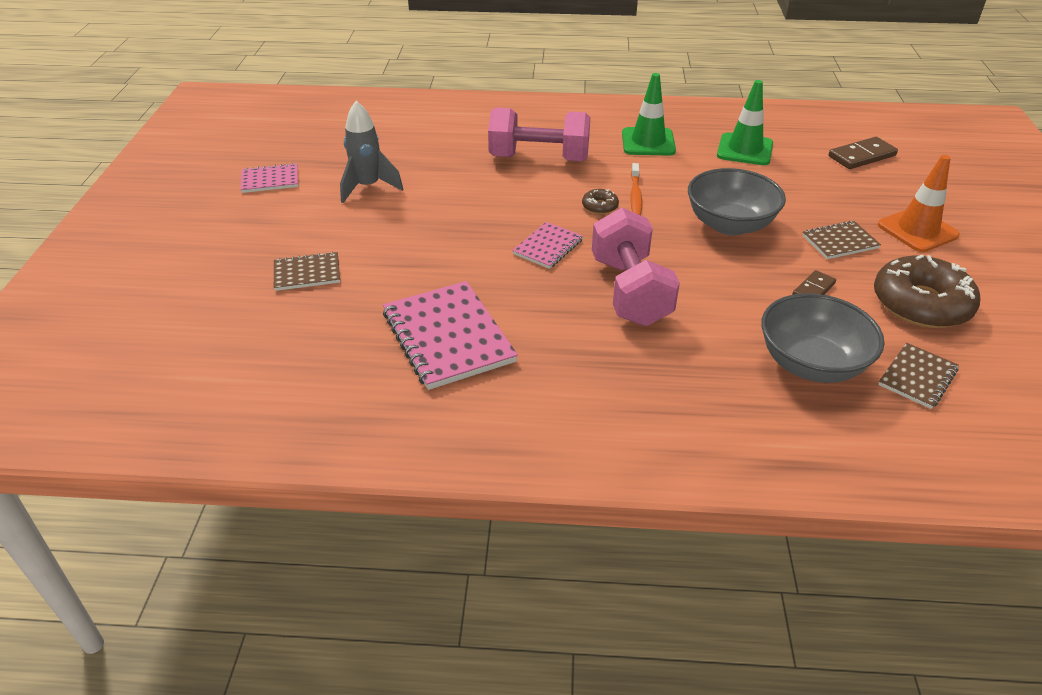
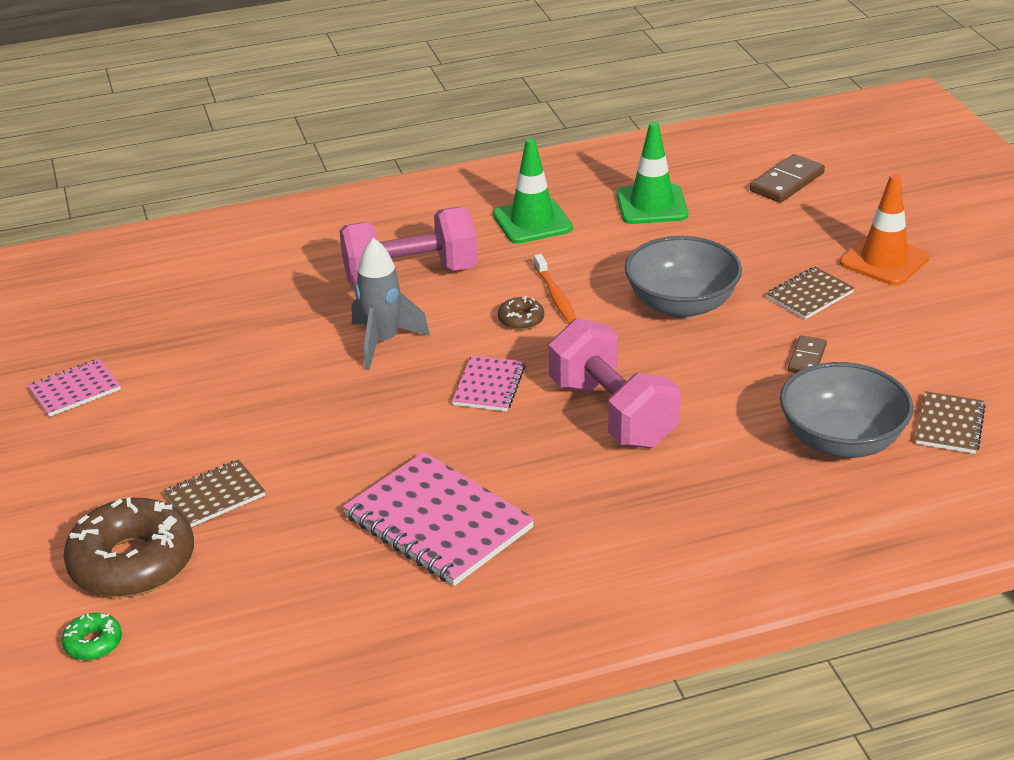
camera: 20 degrees left, 5 degrees down
(154, 353) = (93, 643): none -> green donut
(368, 187) = (215, 367): grey rocket -> grey rocket (383, 342)
(921, 304) = (921, 345): brown donut -> brown donut (132, 562)

